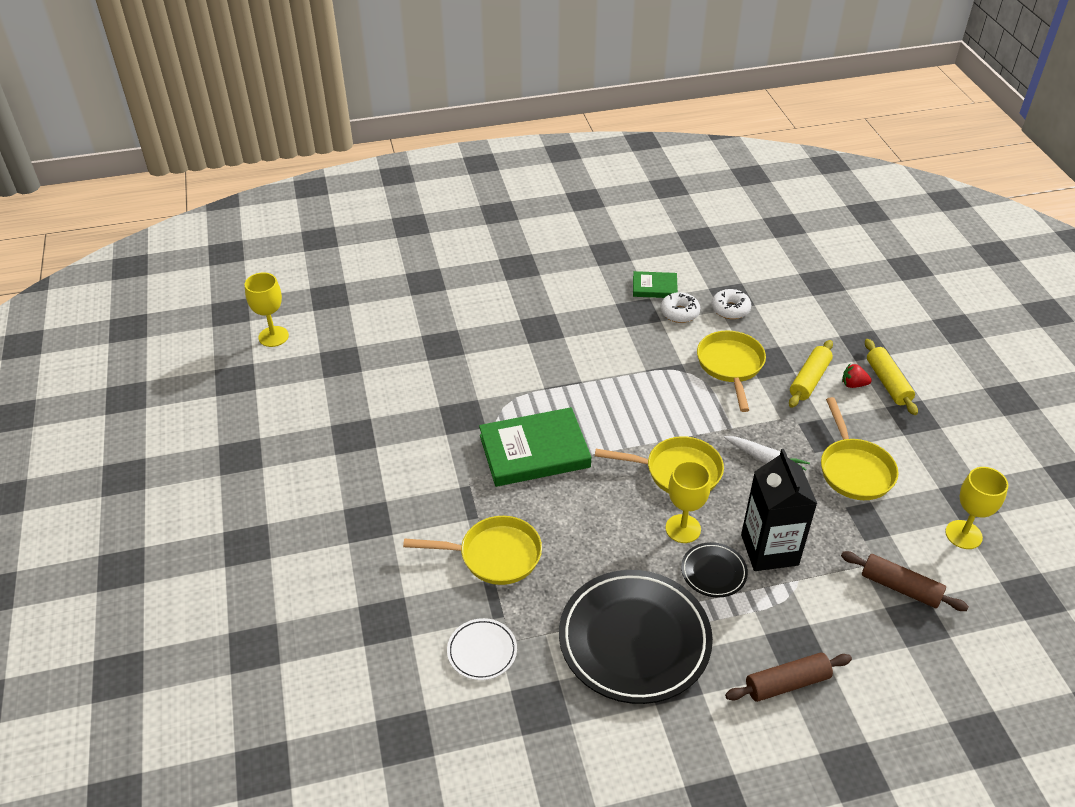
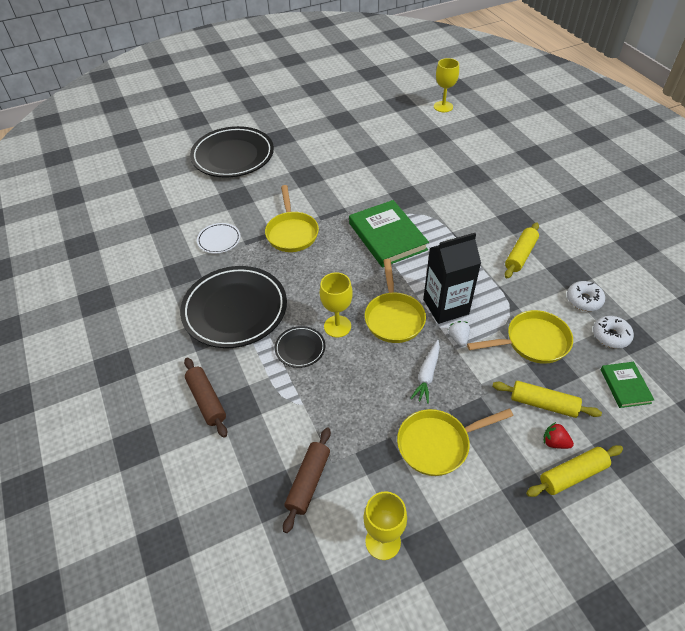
camera: 80 degrees right, 5 degrees up
(268, 617) = (233, 156): none -> black plate
(601, 340) = (520, 255): none -> yellow rolling pin
(654, 287) = (608, 280): green book -> green book (625, 386)
(718, 422) = (458, 338): none -> white strawberry
(769, 550) = (329, 383): black carton -> black carton (446, 306)
(853, 384) = (554, 442): red strawberry -> red strawberry turned 60 degrees counterclockwise

